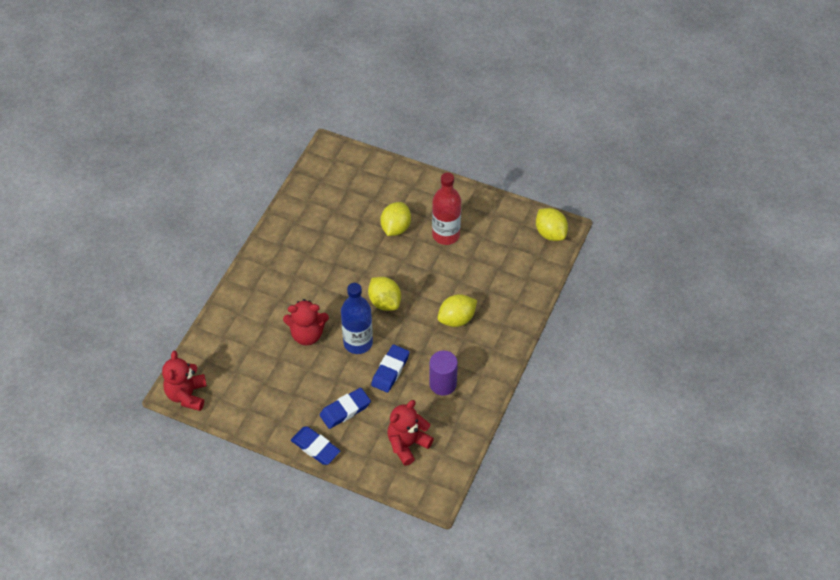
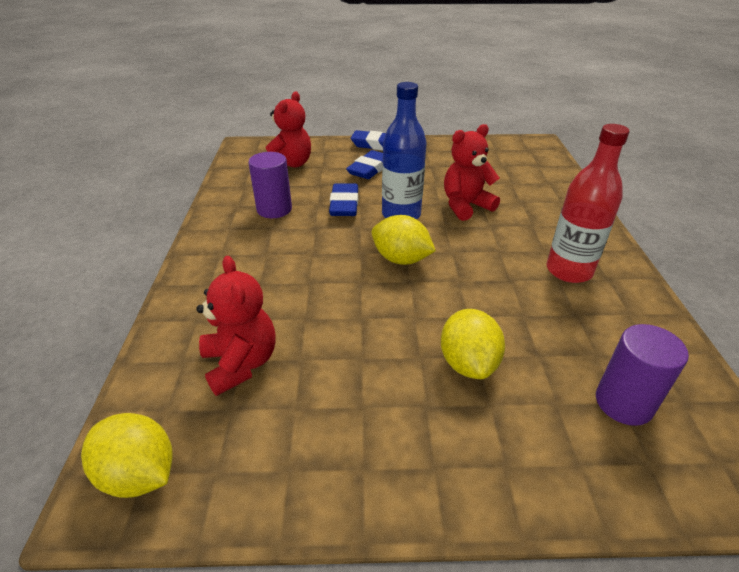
camera: 155 degrees right, 15 degrees down
(187, 395) = (525, 144): red teddy bear -> red teddy bear (241, 363)
(346, 189) = (623, 403): none -> purple cylinder
(446, 235) = (369, 384): red bottle -> red bottle (569, 271)
(456, 319) = (286, 270): yellow lemon -> none

